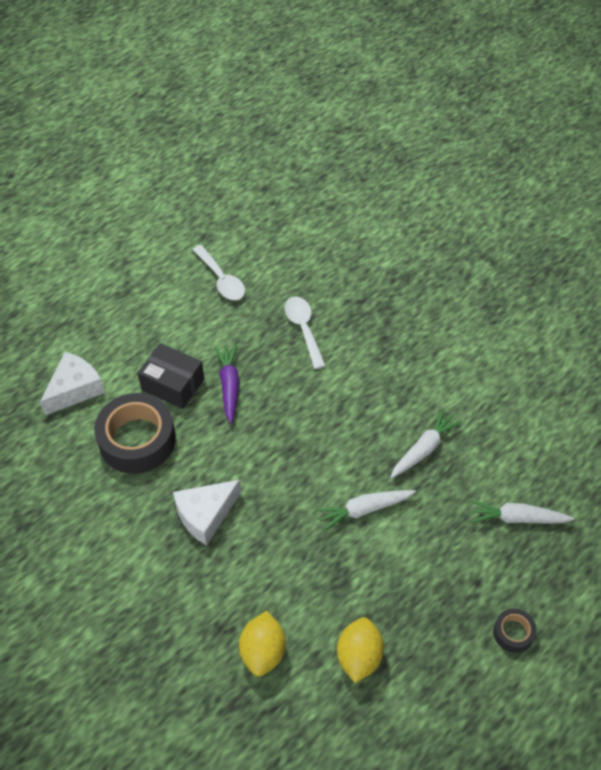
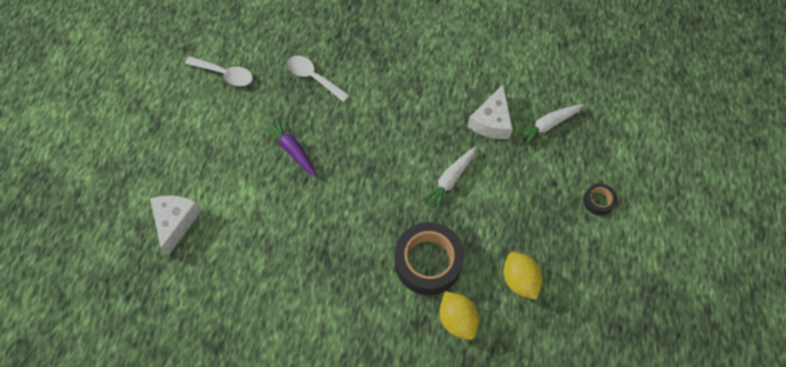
camera: 35 degrees left, 10 degrees up
(137, 440) = (255, 230): black tape -> black tape (428, 262)
(173, 384) = (249, 173): black box -> none
(205, 515) = (346, 252): white cheese -> white cheese (491, 121)
(424, 449) = (457, 115): white carrot -> none

